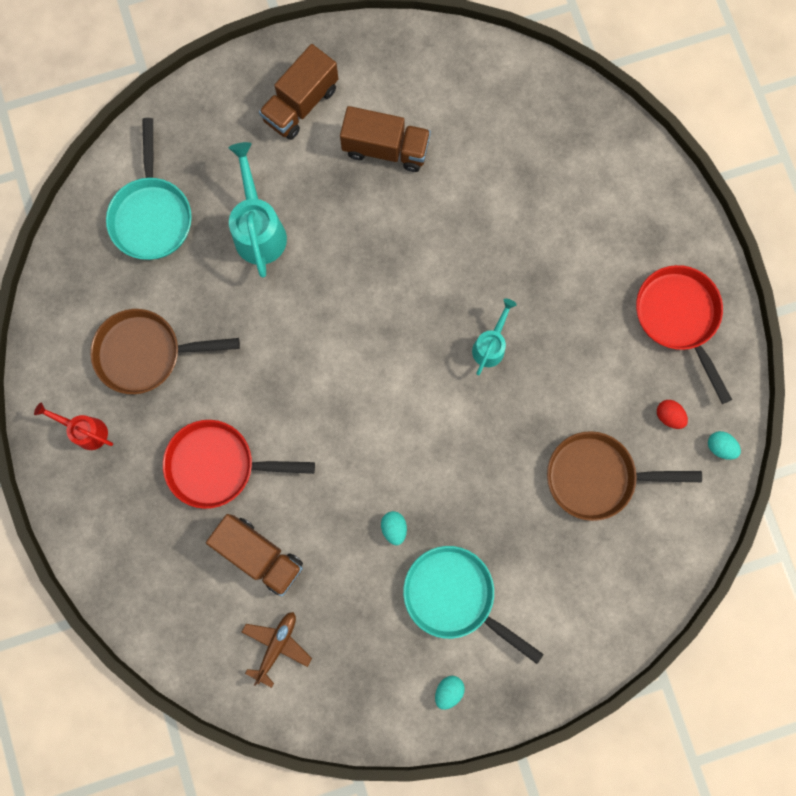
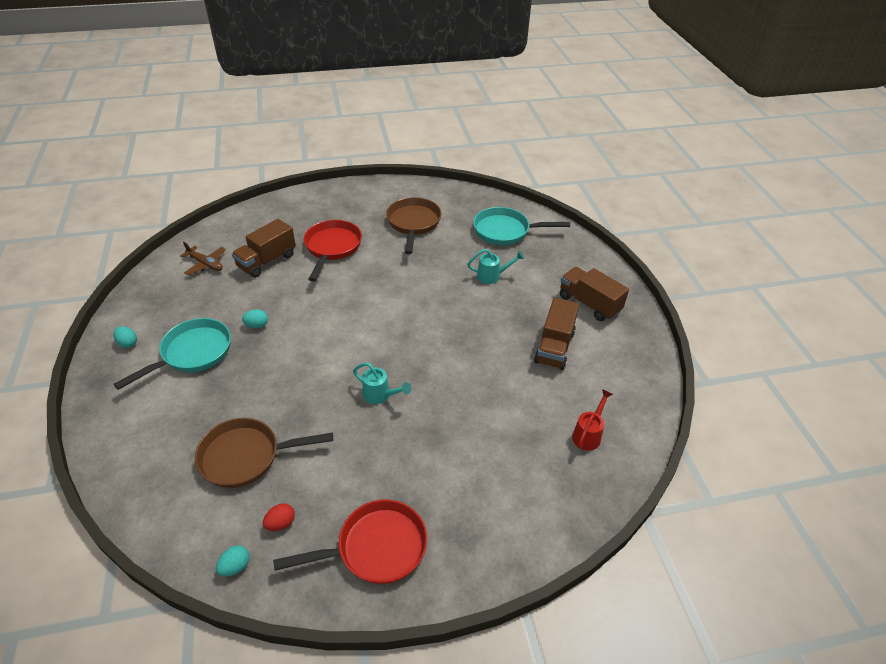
camera: 95 degrees right, 35 degrees down
(85, 430) = (371, 199): red watering can -> red watering can (588, 434)
(259, 229) = (492, 276): turquoise watering can -> turquoise watering can, size x0.60
(596, 477) = (246, 456): brown pan -> brown pan turned 105 degrees counterclockwise

